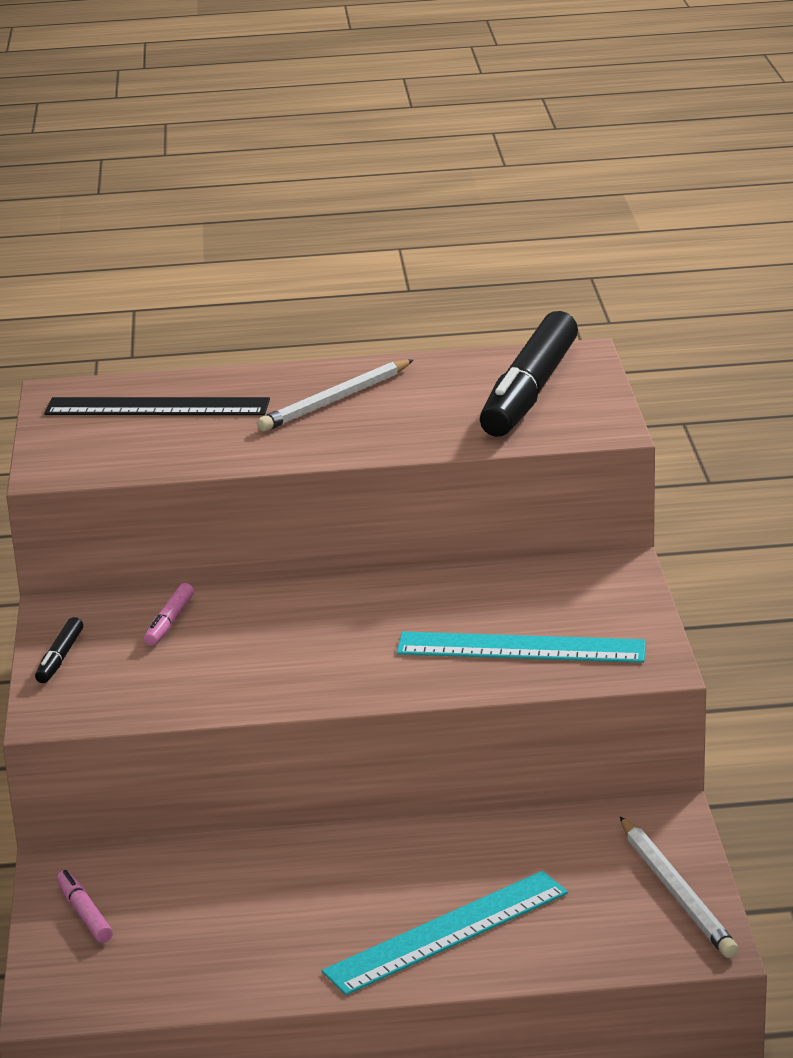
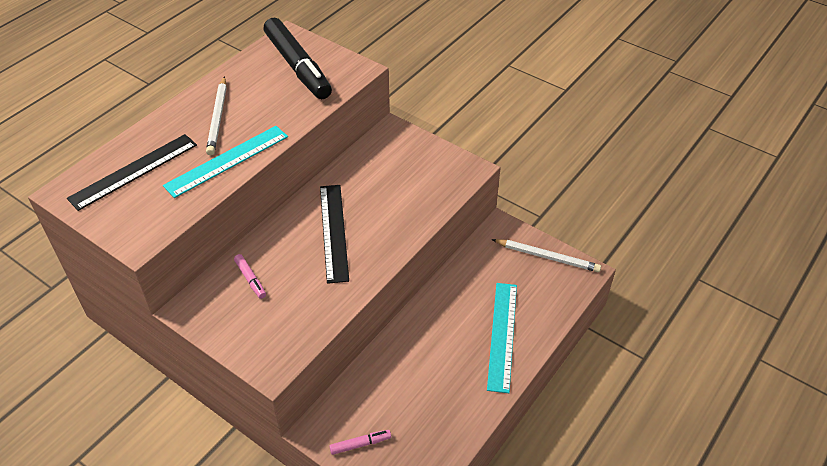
camera: 50 degrees left, 20 degrees up
(60, 658) = (228, 335): black marker -> none
(84, 914) = (360, 444): pink marker -> pink marker turned 150 degrees clockwise
(343, 631) = (333, 232): none -> black ruler
(521, 648) = (413, 193): turquoise ruler -> turquoise ruler (227, 161)

